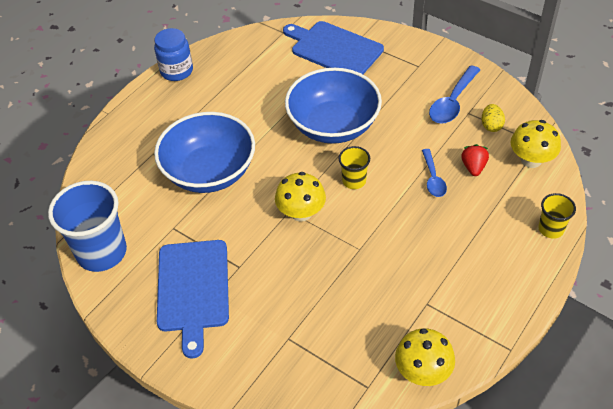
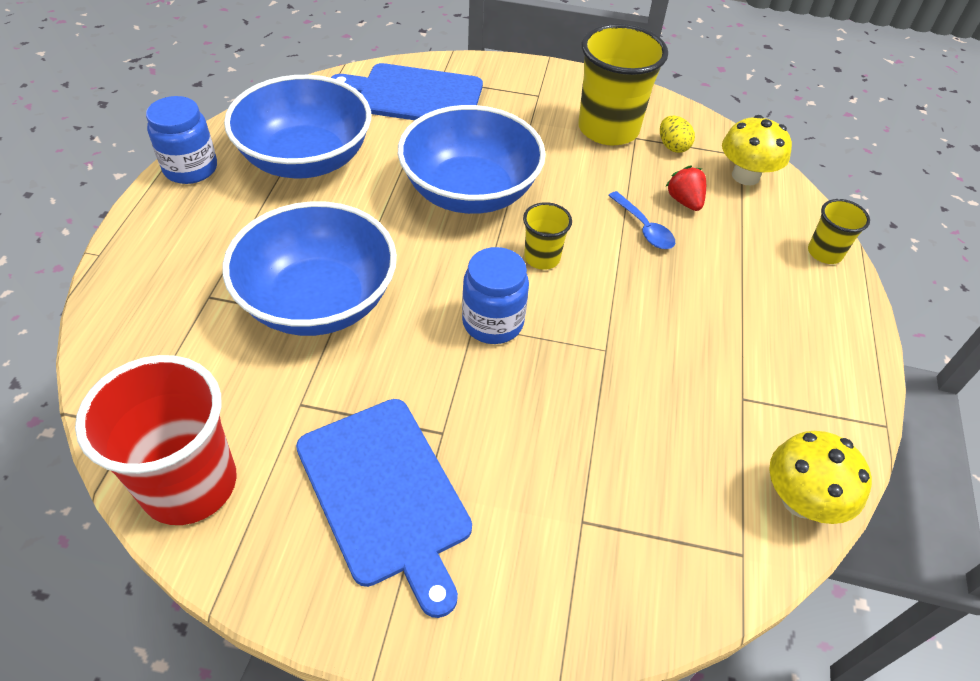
camera: 30 degrees left, 0 degrees up
(102, 252) = (189, 484): blue cup -> red cup
(244, 80) = (306, 159): none -> blue bowl
(301, 213) = (493, 322): yellow mushroom -> blue jar
(452, 102) = (608, 129): blue spoon -> yellow cup

